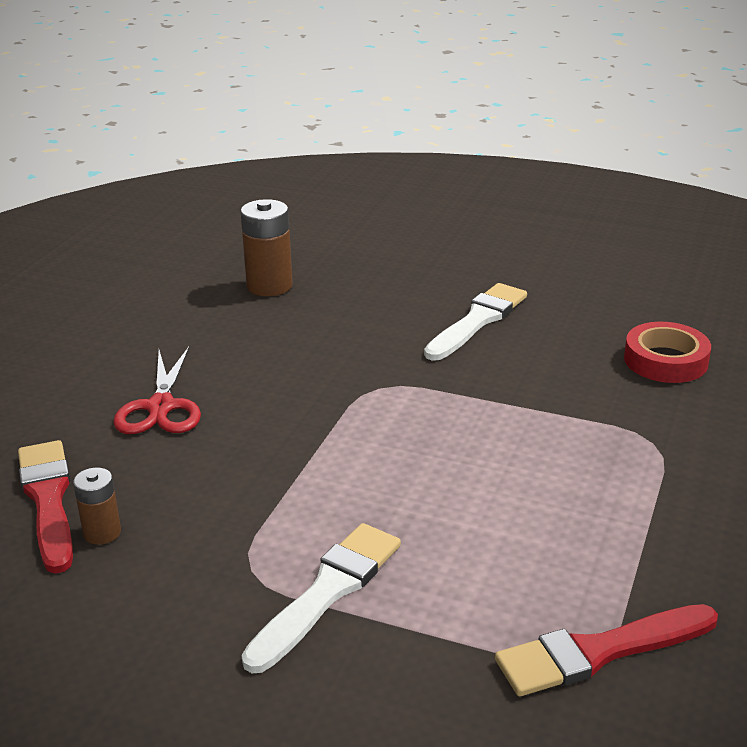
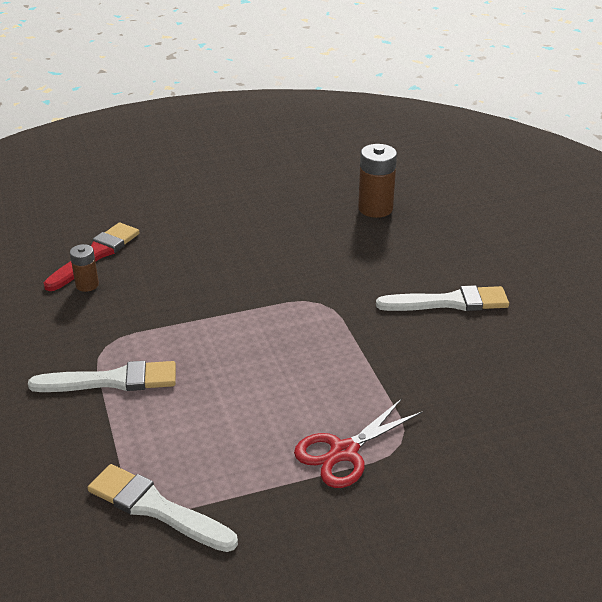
camera: 50 degrees right, 5 degrees up
(161, 407) = (208, 242): red scissors -> red scissors (344, 452)
(599, 652) = (156, 508): red brush -> white brush
(665, 360) = (515, 406): red tape -> none

